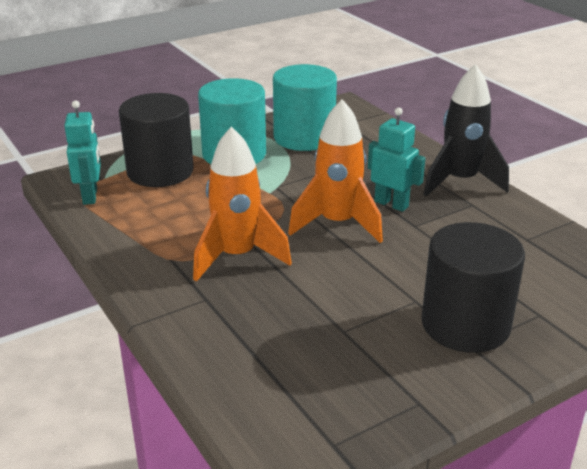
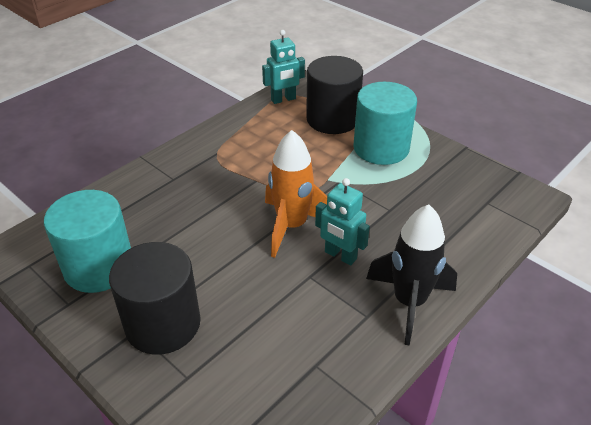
camera: 75 degrees right, 10 degrees up
(237, 256) = (227, 182): orange rocket -> none
(304, 137) = (437, 181): turquoise cylinder -> turquoise cylinder (99, 267)
(391, 204) = (340, 256): turquoise robot -> turquoise robot turned 105 degrees clockwise

